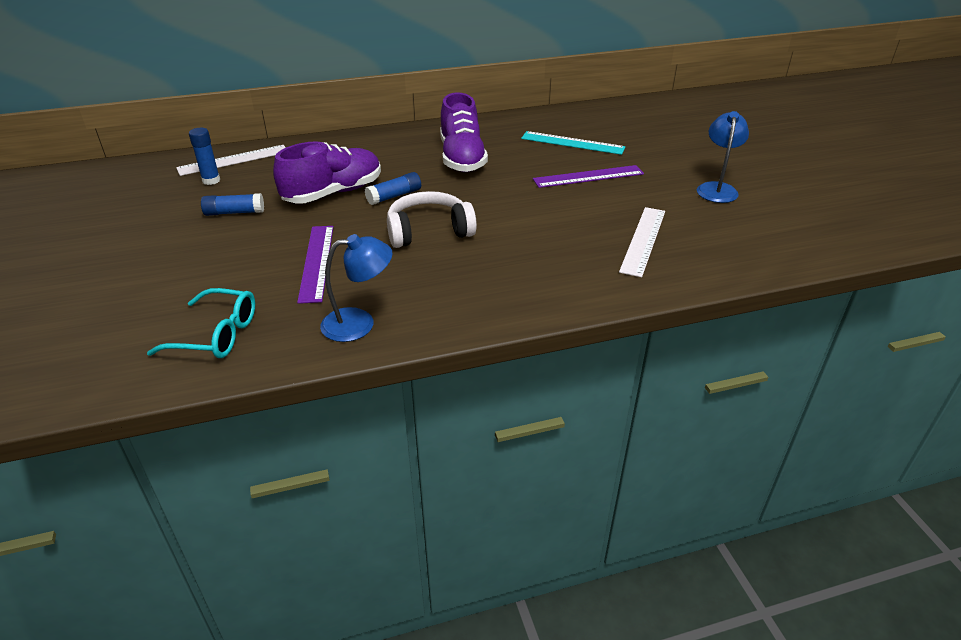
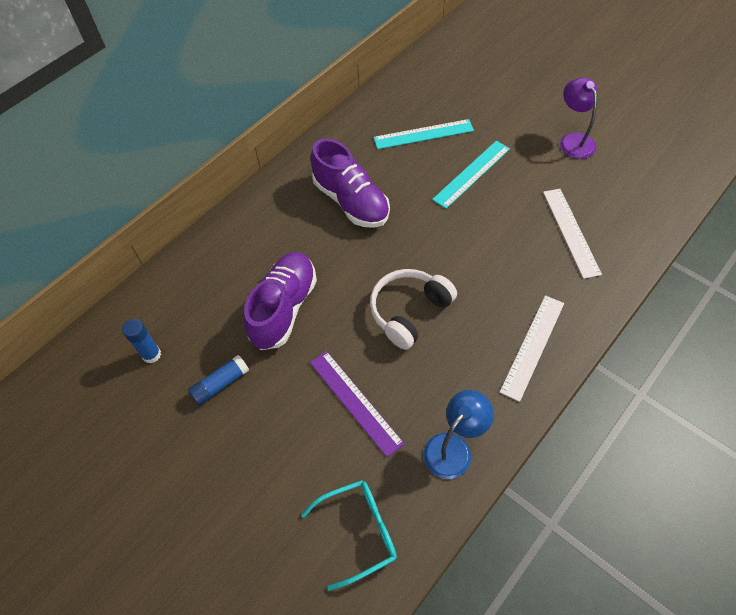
camera: 30 degrees left, 20 degrees up
(233, 160) = (143, 314): white ruler -> white ruler (533, 346)
(394, 196) = (340, 283): blue glue stick -> none
(588, 176) = (471, 174): purple ruler -> turquoise ruler
(717, 188) = (573, 140): blue lamp -> purple lamp

